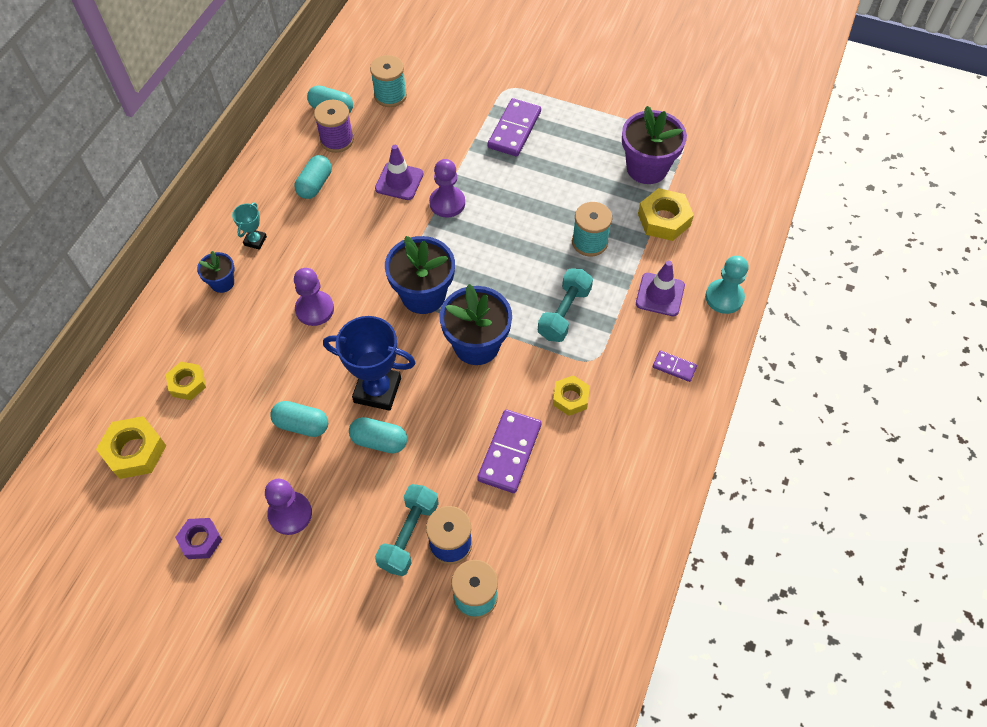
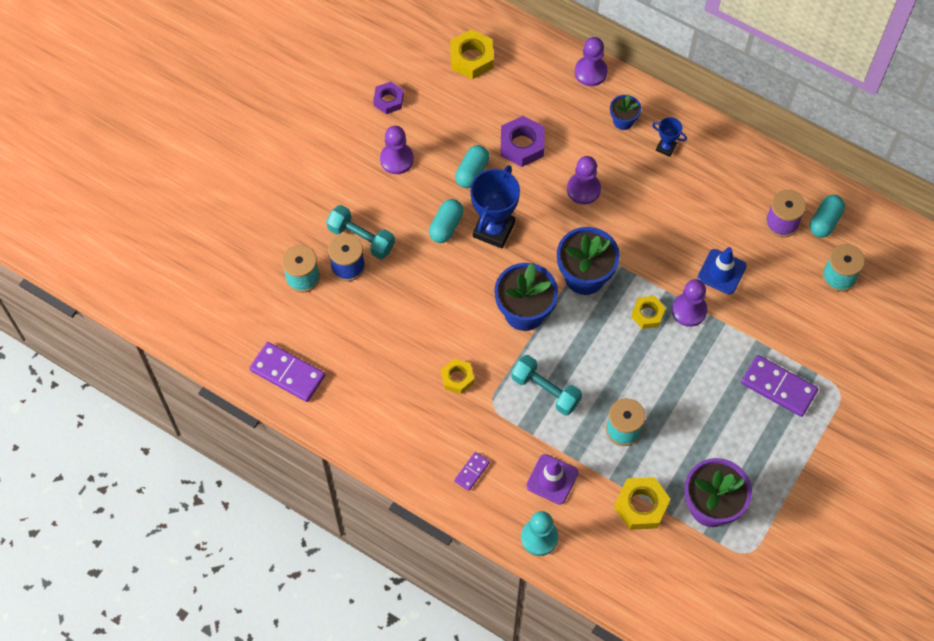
camera: 100 degrees right, 5 degrees up
(156, 321) = (590, 72): none -> purple pawn
(187, 383) = (526, 94): yellow nut -> yellow nut (647, 314)
(255, 241) = (666, 147): turquoise trophy -> blue trophy
(260, 377) = (522, 145): none -> purple nut
(315, 185) = (726, 199): turquoise capsule -> none
(399, 181) = (721, 272): purple traffic cone -> blue traffic cone
(509, 452) = (416, 321): purple domino -> purple domino (287, 373)

